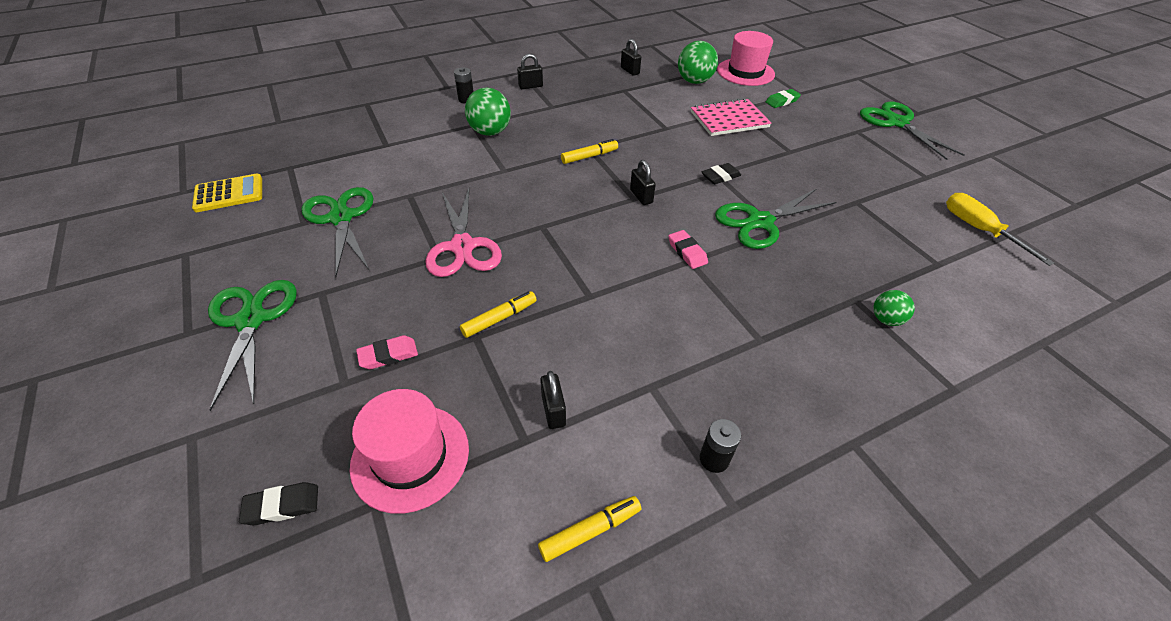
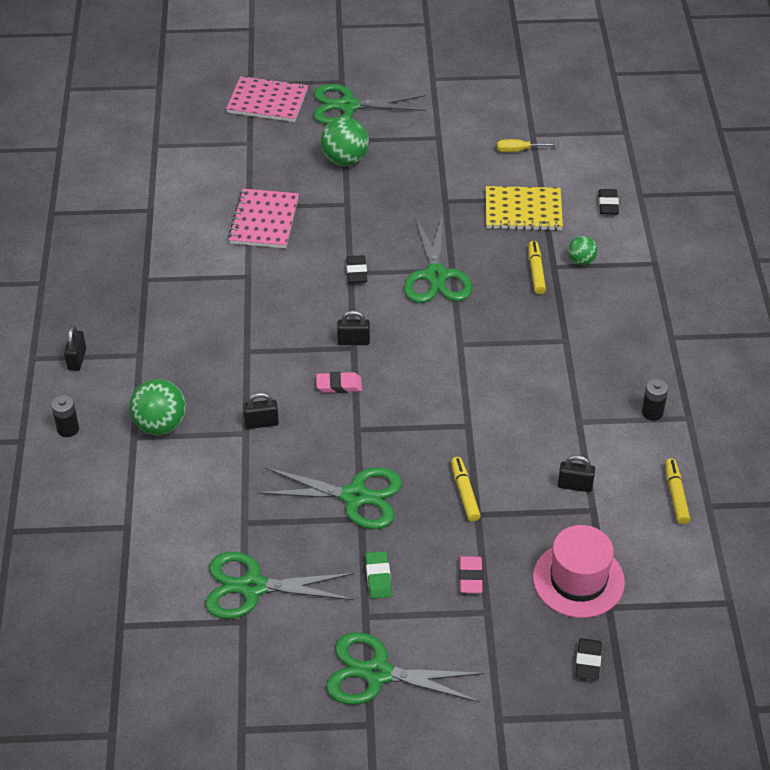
camera: 65 degrees left, 0 degrees up
(229, 194) = (144, 688): yellow calculator -> none
(462, 246) = (355, 496): pink scissors -> green scissors
(589, 156) = (262, 356): yellow marker -> yellow marker (536, 271)
(630, 71) = (103, 257): black padlock -> black padlock (261, 423)
(687, 252) = (448, 341): pink eraser -> pink eraser (339, 385)
(694, 81) = (167, 213): green ball -> green ball (345, 160)
(745, 72) = (177, 162): pink hat -> none
(782, 101) = (256, 164): green eraser -> green eraser (378, 577)
(850, 89) = (267, 101): none -> pink notebook
(904, 255) = (523, 210): none -> yellow notebook
(979, 230) = (519, 150): yellow screwdriver -> yellow screwdriver, size x0.62
(992, 318) = (608, 204): none -> black eraser

